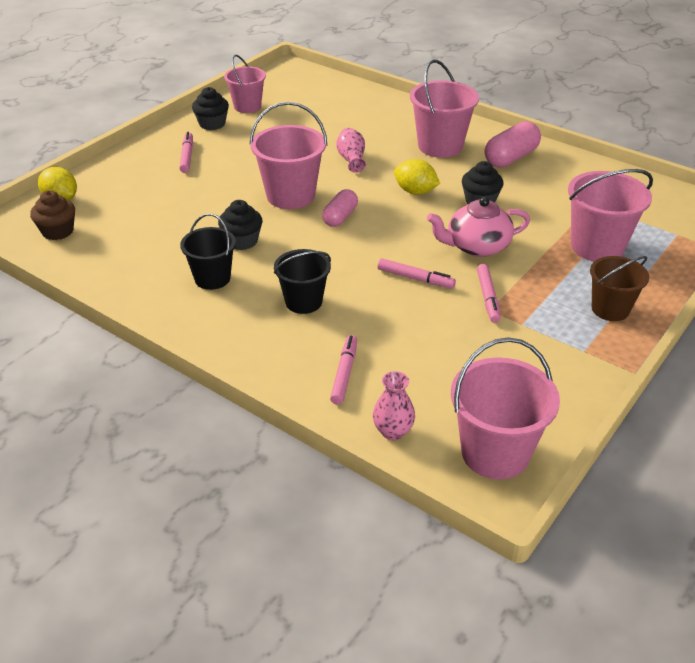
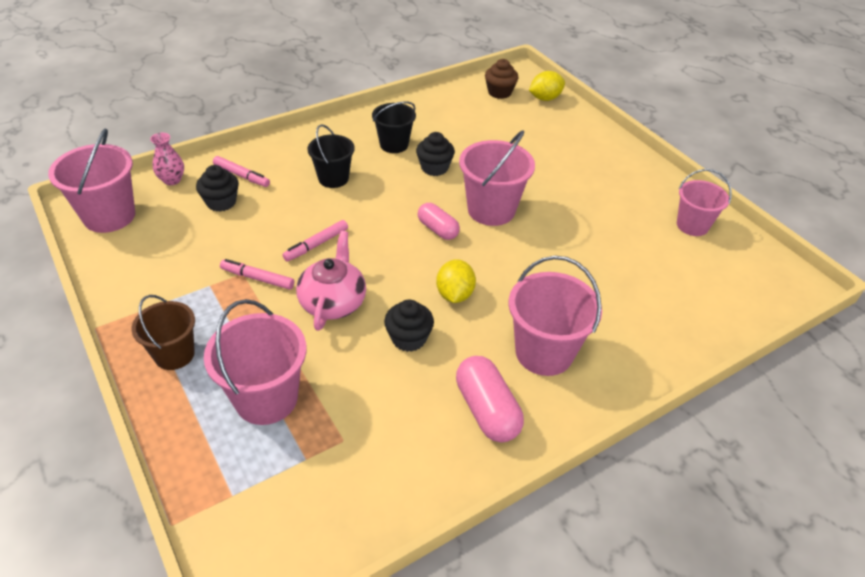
camera: 110 degrees right, 5 degrees up
(187, 156) = (592, 167): pink marker -> none
(212, 124) = (656, 194): black cupcake -> black cupcake (221, 202)
(351, 159) = (542, 268): pink vase -> none
(415, 191) = (454, 294): yellow lemon -> yellow lemon turned 45 degrees counterclockwise

